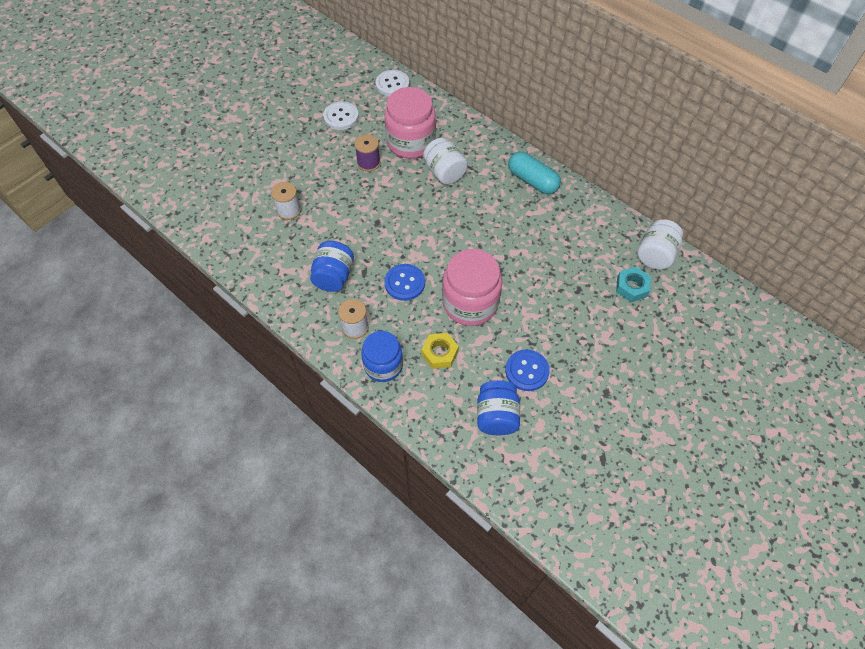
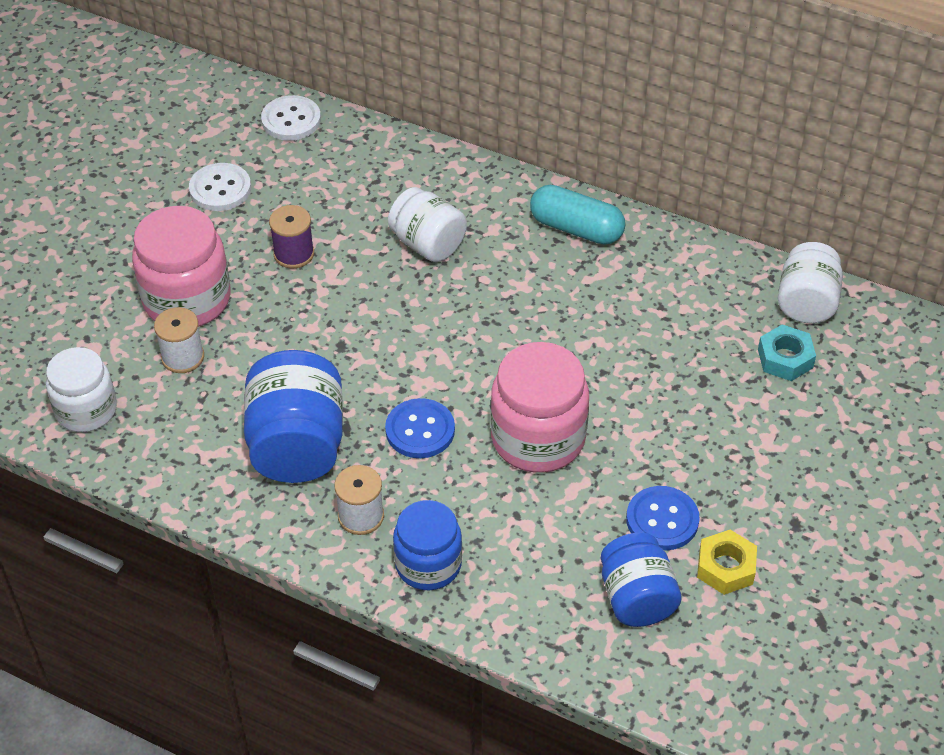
camera: 15 degrees left, 10 degrees down
(228, 230) = (86, 410): none -> white jar
(334, 276) = (297, 445): blue jar -> blue jar, size x1.50
(411, 142) = (354, 207): pink jar -> pink jar (187, 299)
(439, 353) = (514, 525): yellow nut -> yellow nut (725, 567)

